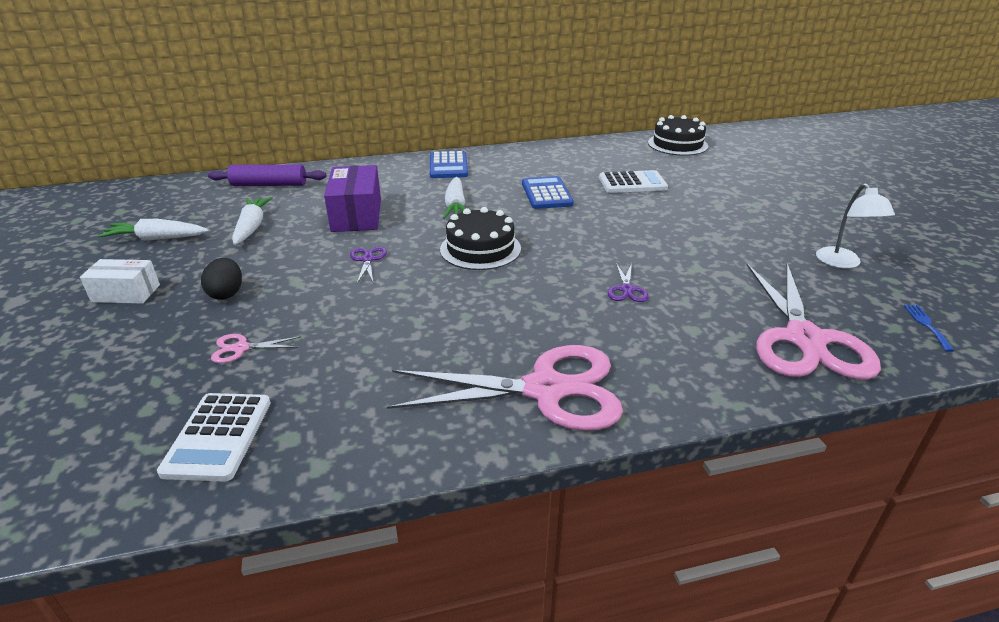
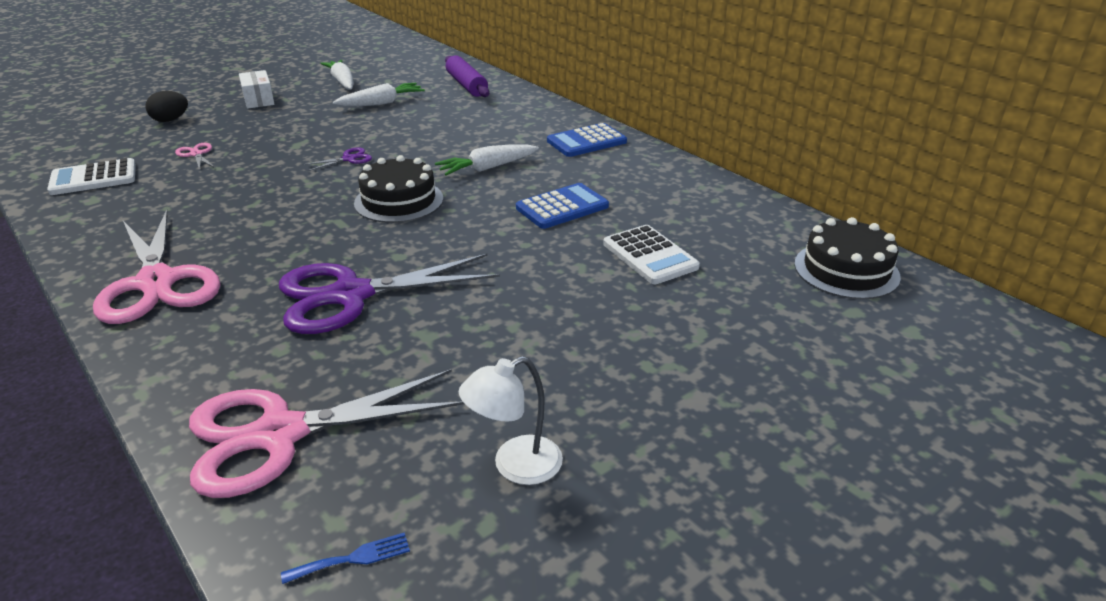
camera: 65 degrees right, 0 degrees up
(226, 293) = (270, 127): black egg -> black egg (170, 120)
(356, 215) = (432, 132): purple box -> none
(627, 289) = (351, 295): purple scissors -> purple scissors, size x2.49

